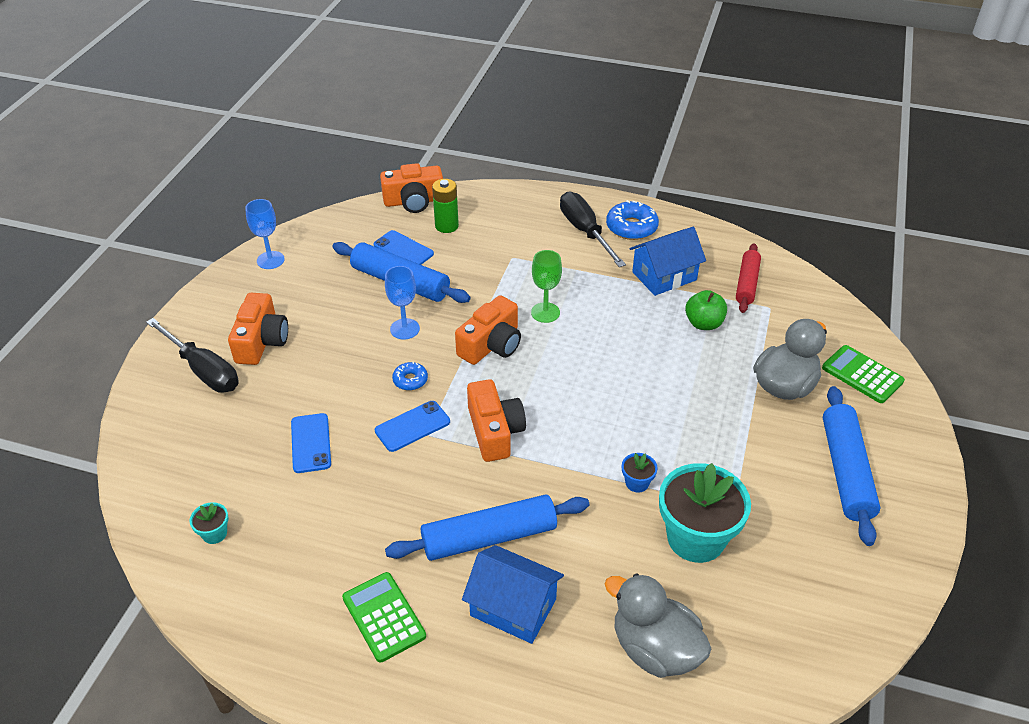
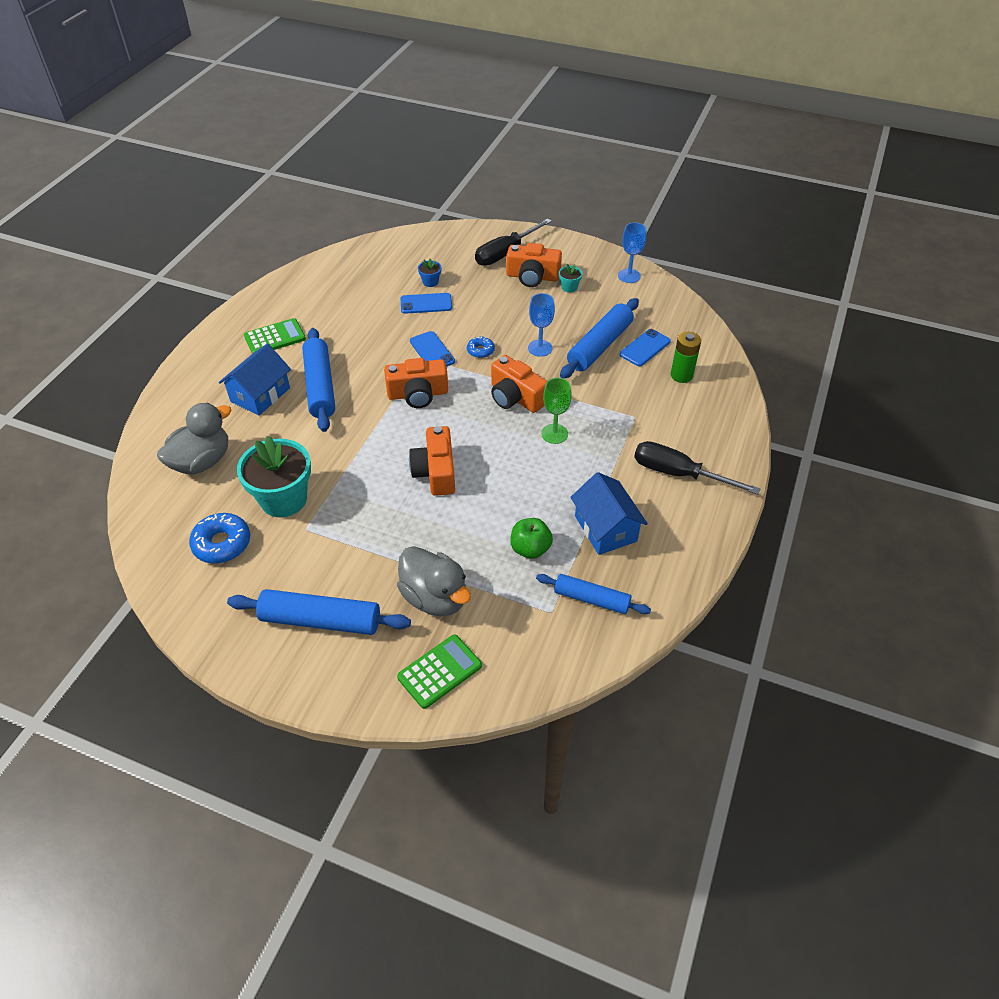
camera: 95 degrees right, 5 degrees up
(214, 533) = (360, 268): turquoise flower pot -> turquoise flower pot (569, 287)
(414, 201) = (719, 355): orange camera -> orange camera (435, 472)
(585, 231) = (678, 474): black screwdriver -> black screwdriver turned 135 degrees counterclockwise
(631, 227) = (688, 513): blue donut -> blue donut (222, 543)
(637, 483) = (346, 471): blue flower pot -> blue flower pot (430, 282)
(746, 283) = (592, 599): red rolling pin -> blue rolling pin

